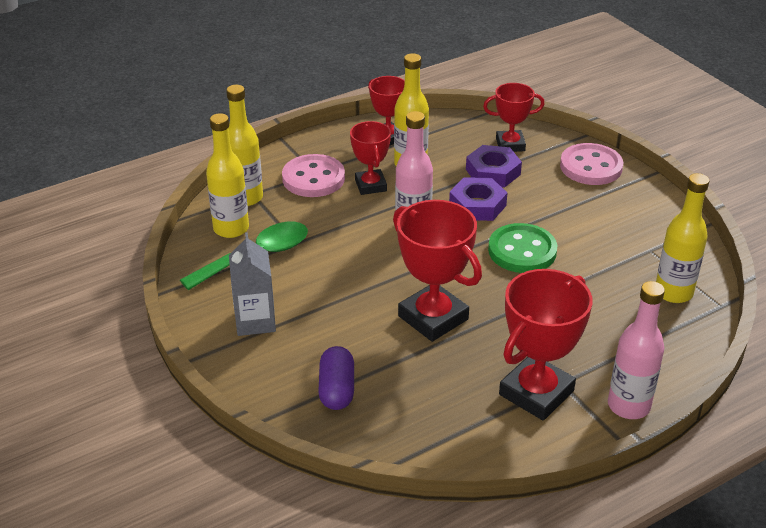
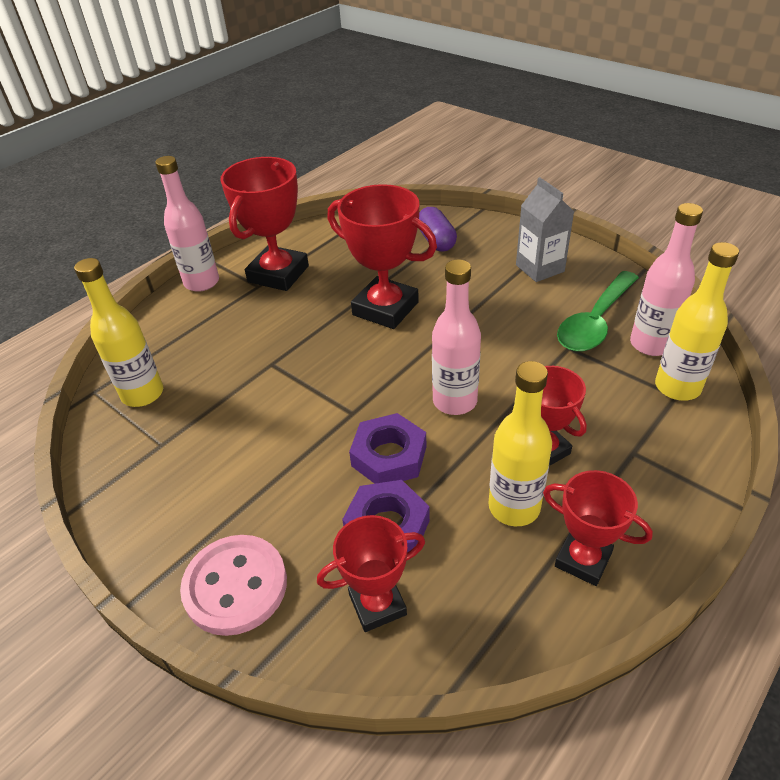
camera: 165 degrees right, 5 degrees up
(231, 229) = (651, 344): yellow bottle -> pink bottle
(313, 178) = (625, 440): pink button -> none
(522, 251) = (316, 402): green button -> none

